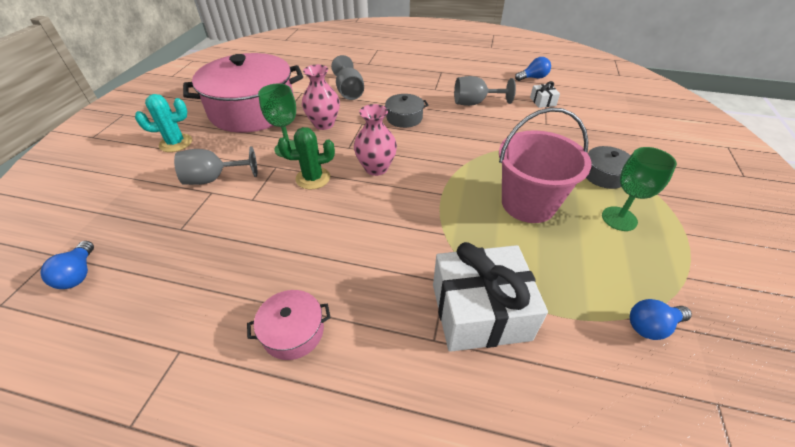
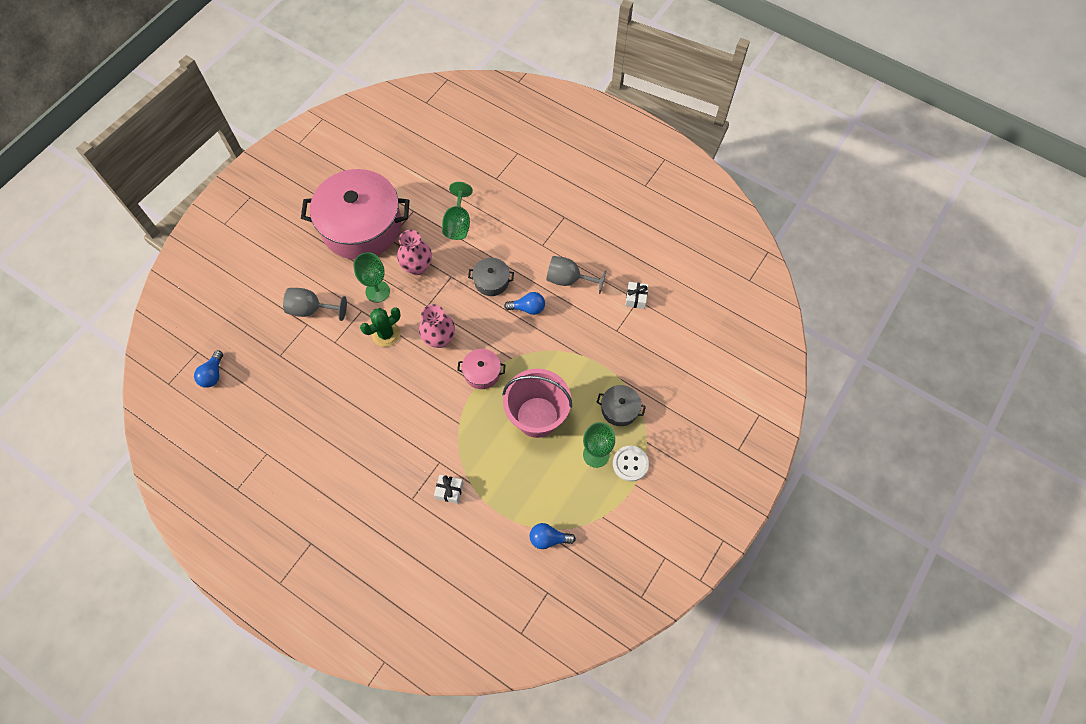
camera: 20 degrees right, 20 degrees up
(176, 143) = (289, 254): turquoise cactus -> none
(293, 332) = (333, 464): pink pot -> pink pot (482, 372)
(313, 178) = (386, 334): green cactus -> green cactus turned 45 degrees counterclockwise
(349, 91) = (458, 223): grey goblet -> green goblet
(480, 311) = (449, 491): white gift -> white gift, size x0.43
(533, 78) = (653, 257): blue light bulb -> blue light bulb (528, 308)
(661, 216) = (630, 464): none -> white button

